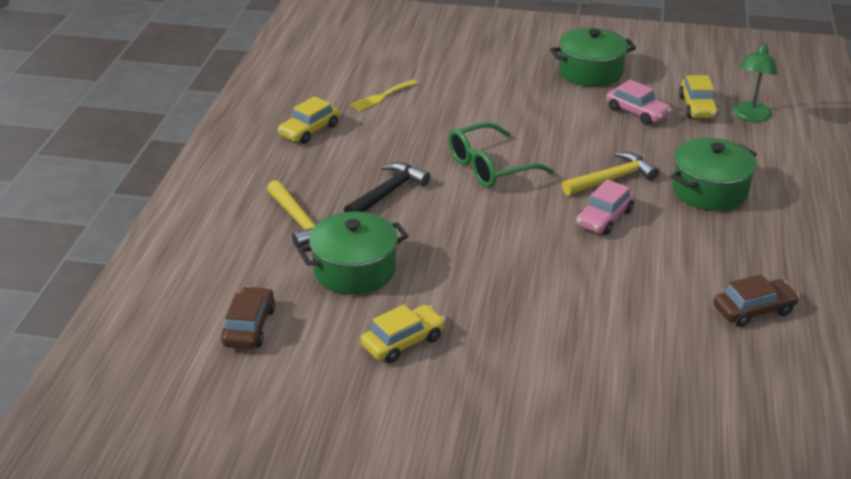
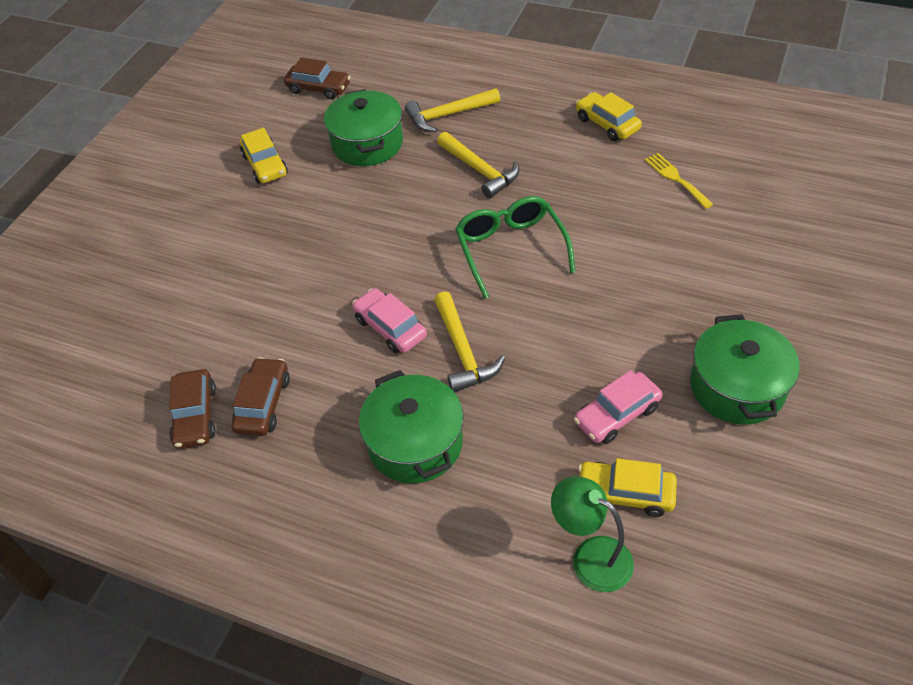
camera: 105 degrees right, 15 degrees up
(388, 193) = (480, 170): black hammer -> yellow hammer
(719, 273) = (263, 403): none -> brown car

